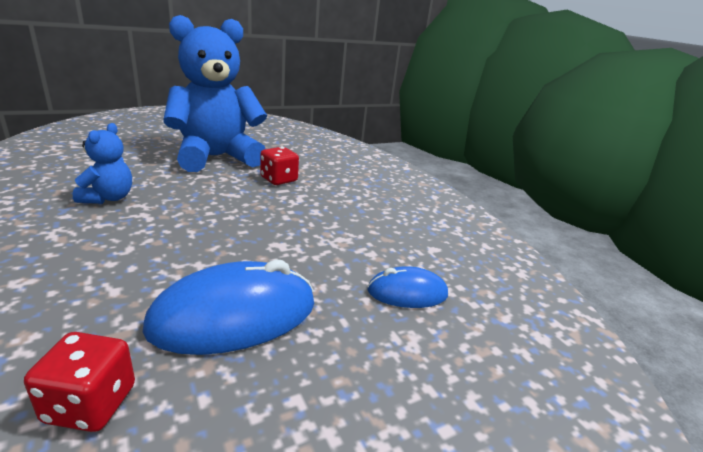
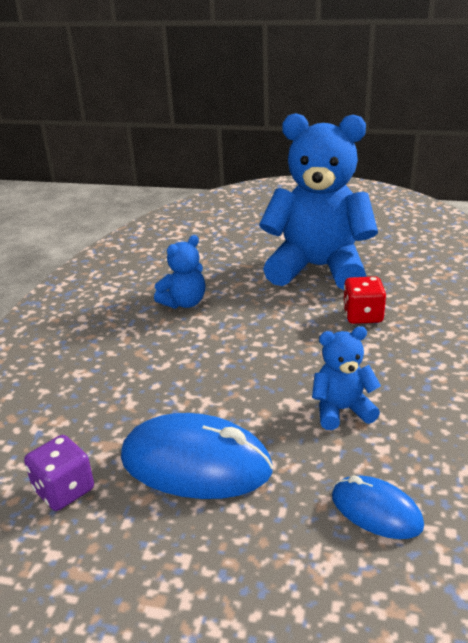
camera: 45 degrees right, 5 degrees up
(90, 404) = (64, 490): red dice -> purple dice
(321, 238) = (342, 410): none -> blue teddy bear

